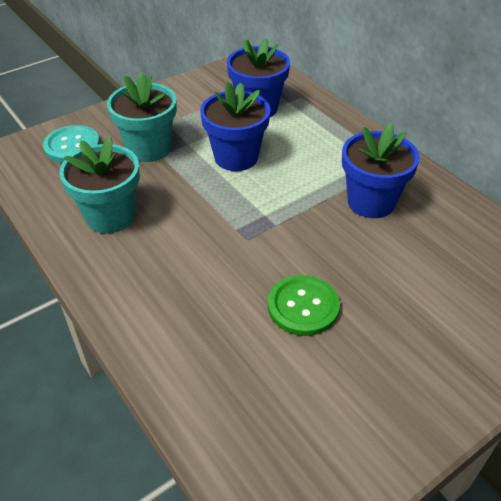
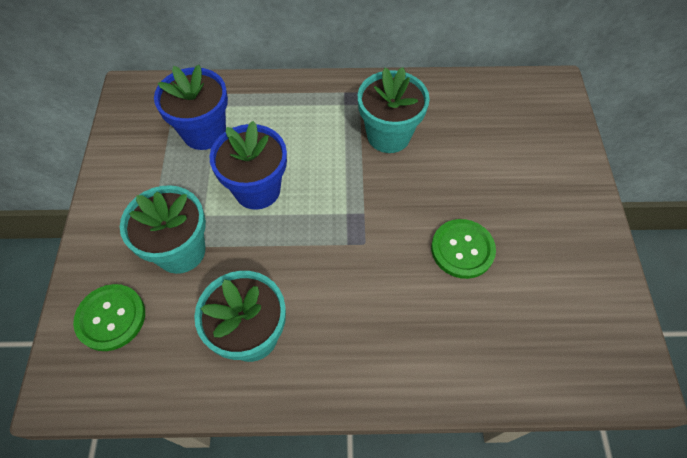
camera: 55 degrees left, 15 degrees up
(72, 146) = (111, 318): turquoise button -> green button
(371, 202) = (388, 135): blue flower pot -> turquoise flower pot

